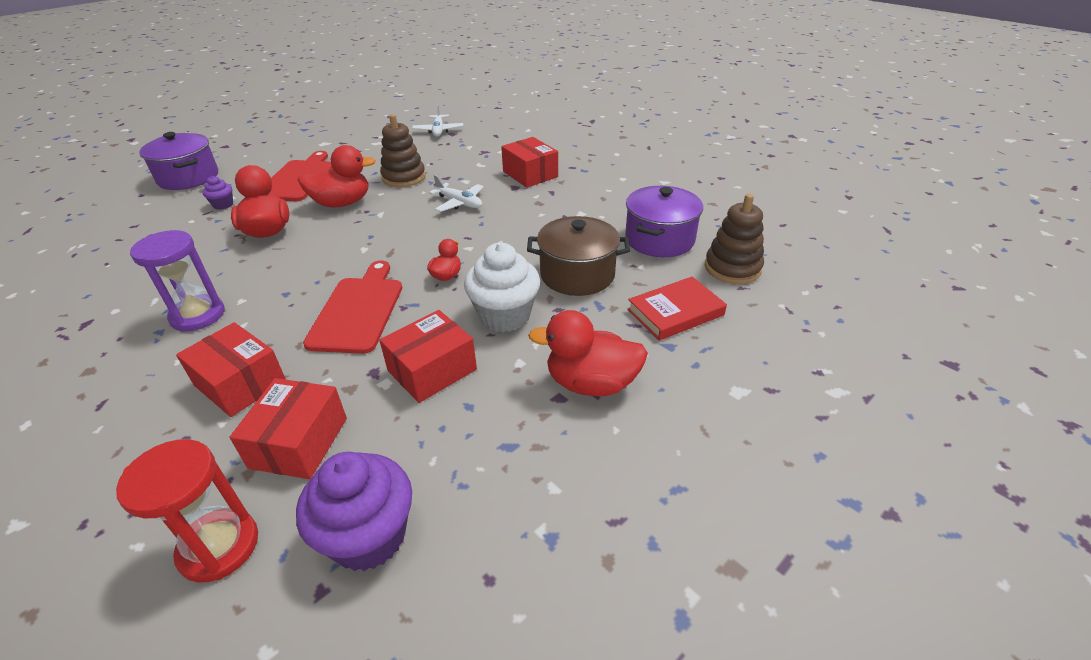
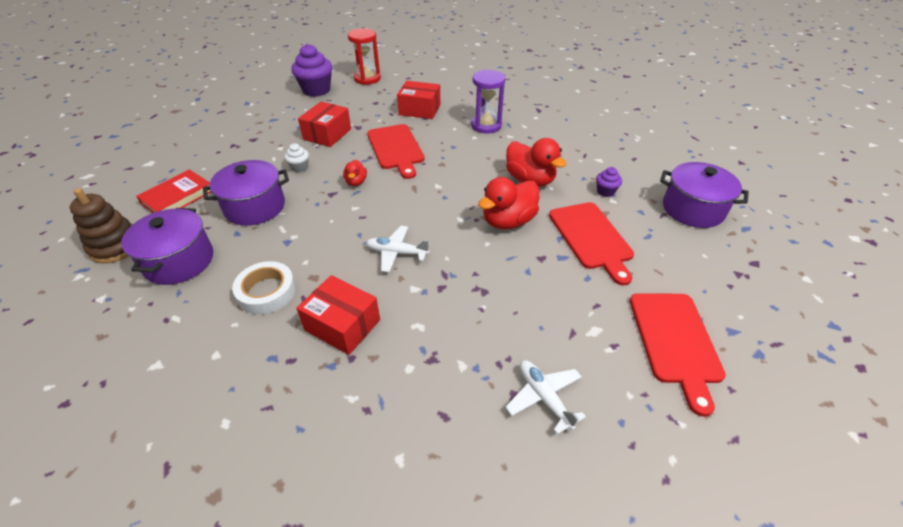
camera: 155 degrees right, 5 degrees up
(299, 442) = (368, 101): red box -> none
(340, 132) = (675, 341): none -> red cutting board
(404, 177) = (488, 273): brown stacking toy -> none
(504, 316) = (299, 167): white cupcake -> white cupcake, size x0.49
(577, 274) = (255, 207): brown pot -> purple pot
(580, 202) = (267, 292): none -> white tape
(591, 383) = (236, 148): red duck -> none

